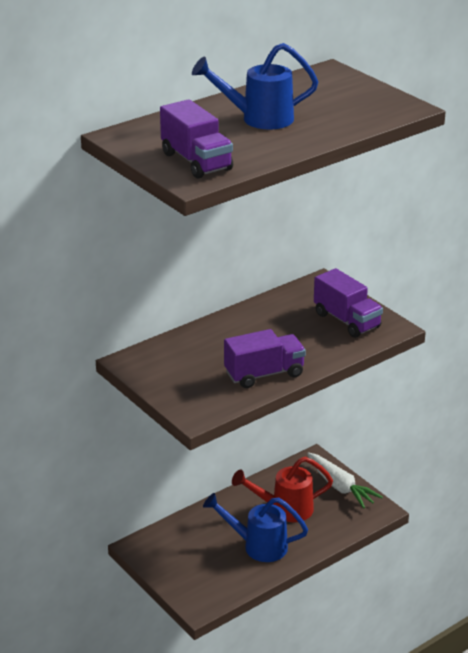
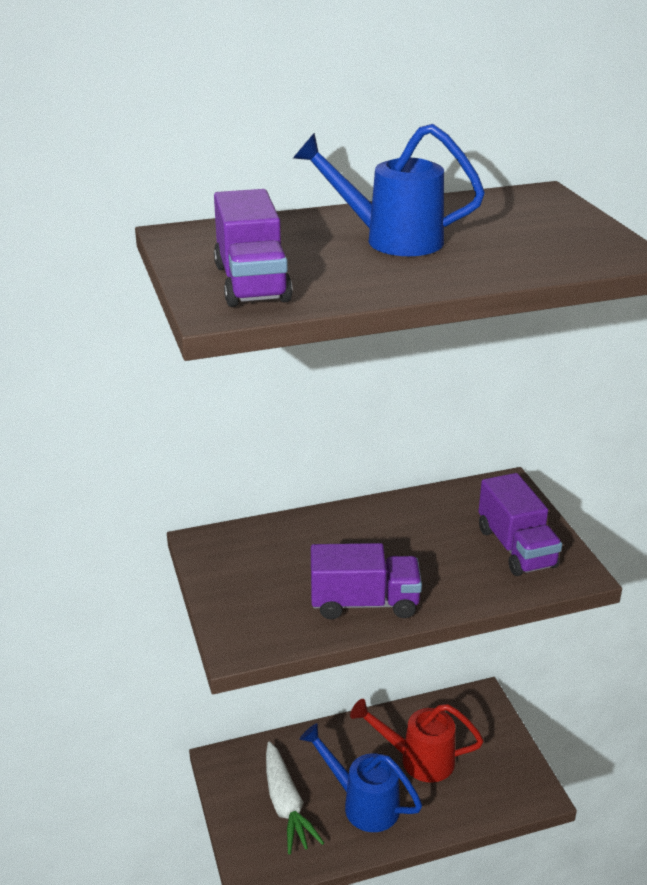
camera: 20 degrees right, 0 degrees up
(340, 487) = (500, 746): white carrot -> white carrot (286, 805)

